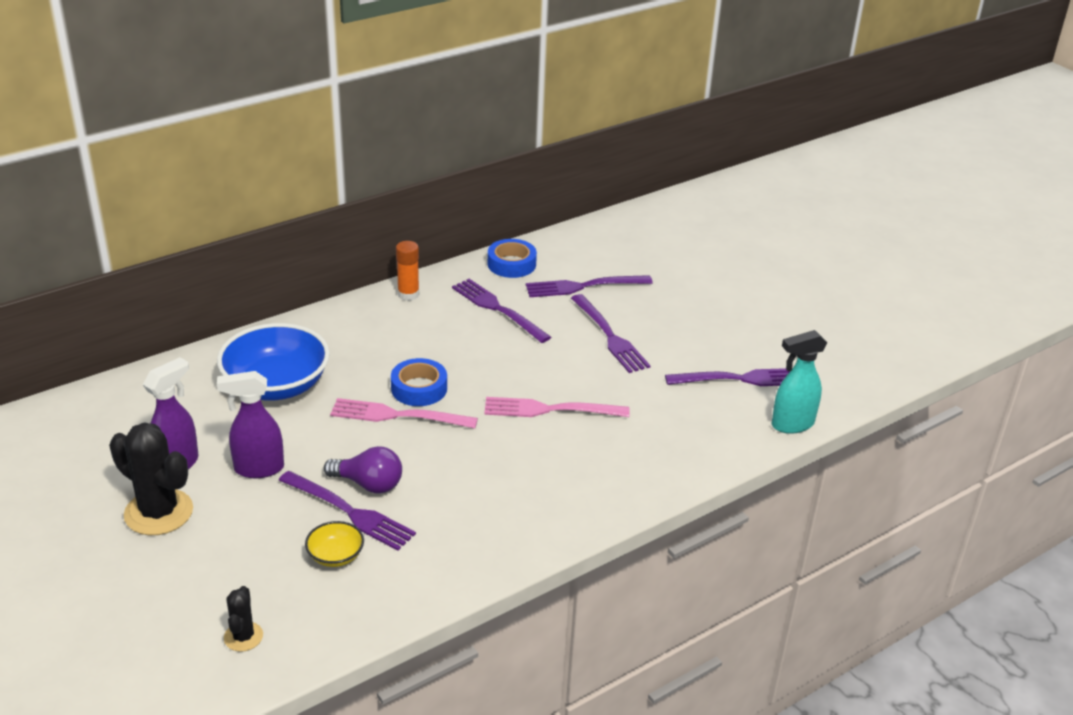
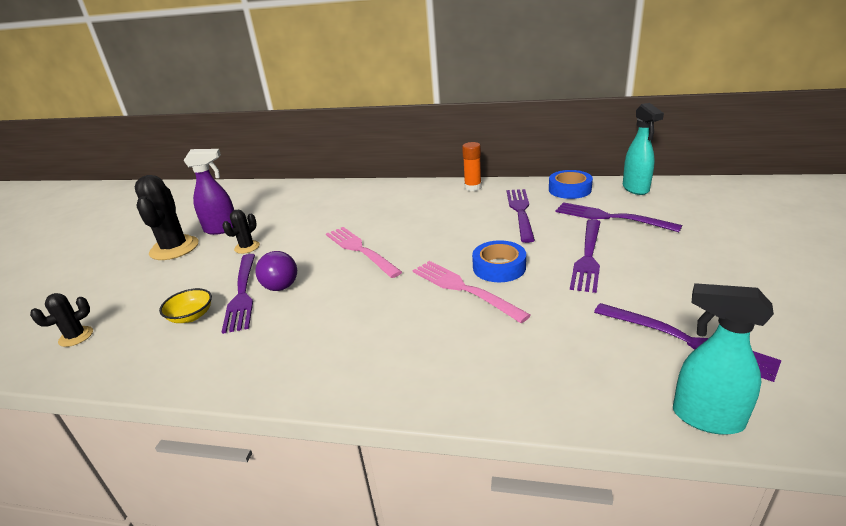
camera: 50 degrees right, 5 degrees down
(258, 469) = (247, 247): purple spray bottle -> black cactus
(276, 385) = (327, 210): blue bowl -> none
(419, 388) = (397, 240): blue tape -> blue tape (499, 267)
(570, 243) = (636, 189): none -> turquoise spray bottle

